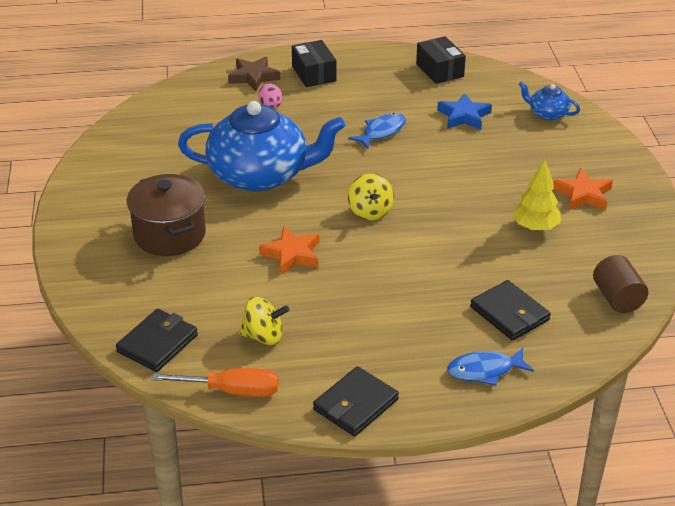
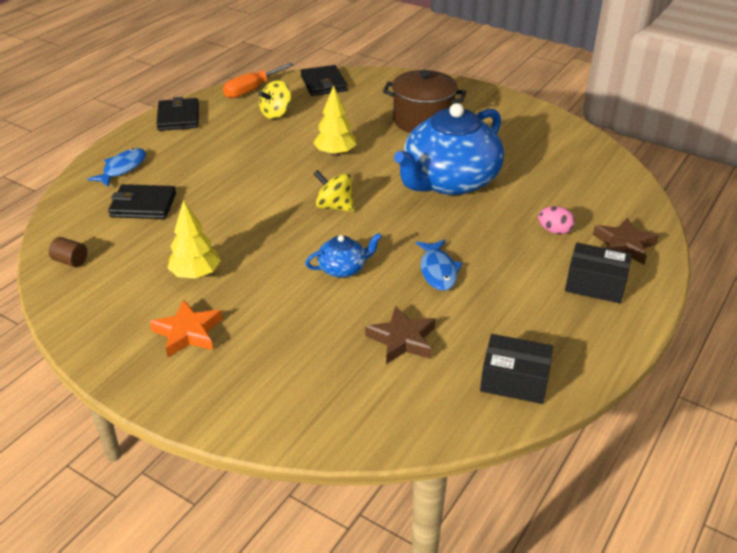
camera: 130 degrees right, 0 degrees up
(292, 254) = (335, 153): orange star -> yellow tree
(464, 116) = (402, 339): blue star -> brown star
(547, 113) = (332, 408): blue teapot -> blue teapot (343, 268)
(617, 298) = (70, 261): brown cylinder -> brown cylinder, size x0.63

